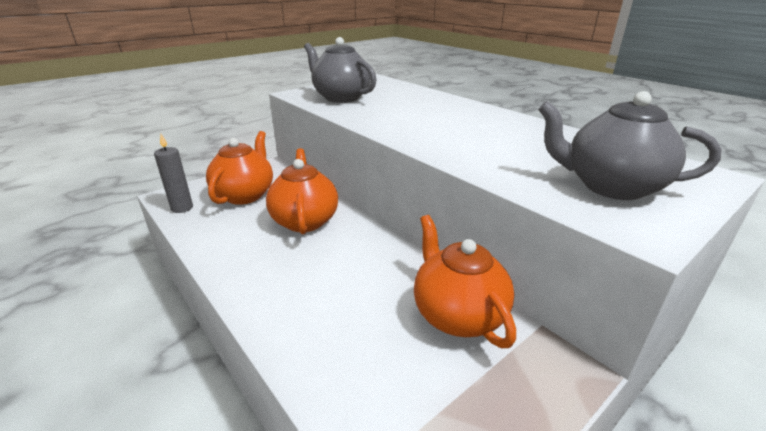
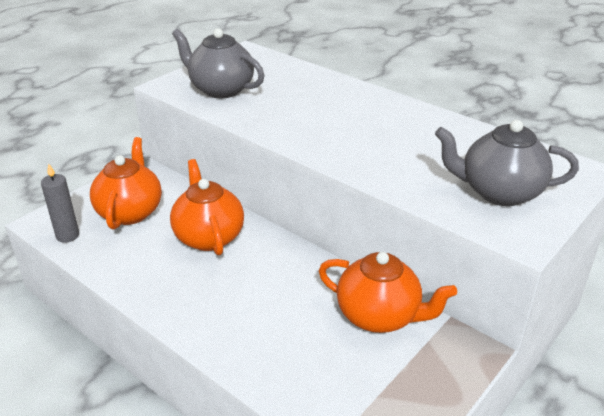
camera: 10 degrees left, 5 degrees up
(457, 314) = (379, 316): orange teapot -> orange teapot turned 150 degrees clockwise

